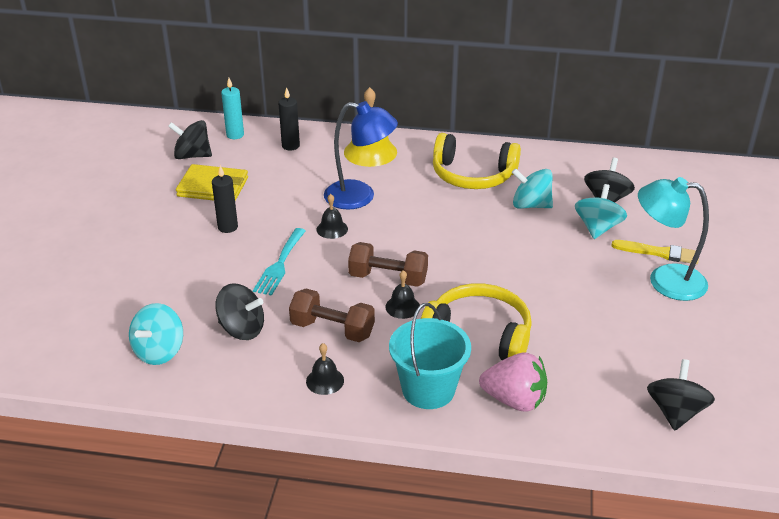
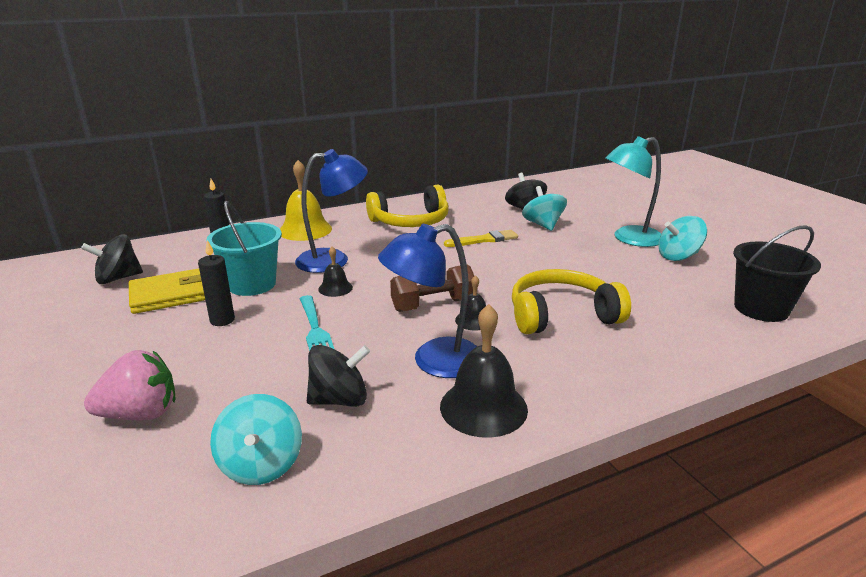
camera: 35 degrees left, 10 degrees down
(235, 135) = (153, 252): turquoise candle -> none
(325, 381) = (483, 407): black bell -> black bell, size x1.89
(332, 329) = (434, 361): brown dumbbell -> blue lamp
(428, 389) = (582, 372): turquoise bucket -> turquoise bucket (252, 284)
(514, 400) = (655, 349): pink strawberry -> pink strawberry (141, 414)
(530, 205) = (478, 226): turquoise spinning top -> turquoise spinning top (678, 256)
(659, 253) = (601, 226): yellow brush -> yellow brush (484, 240)
(675, 412) = (761, 309): black spinning top -> black bucket

